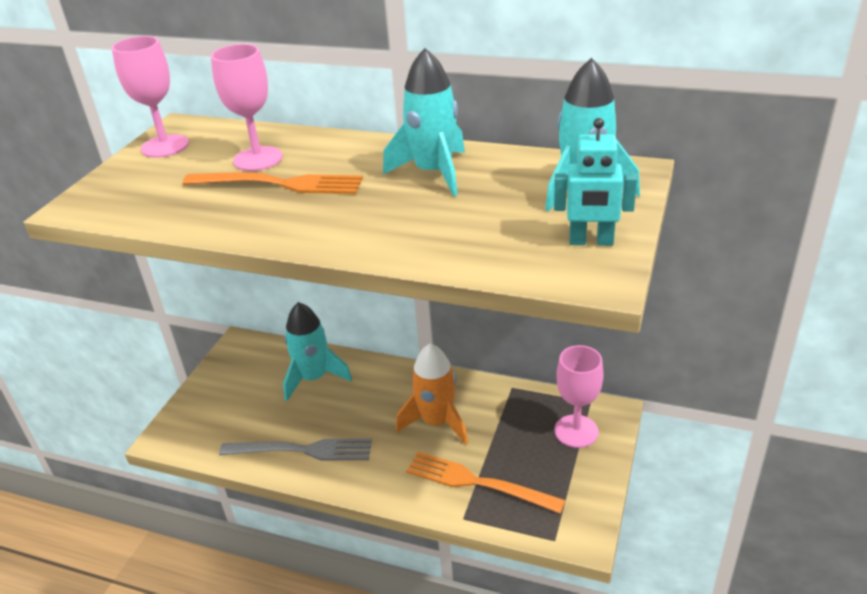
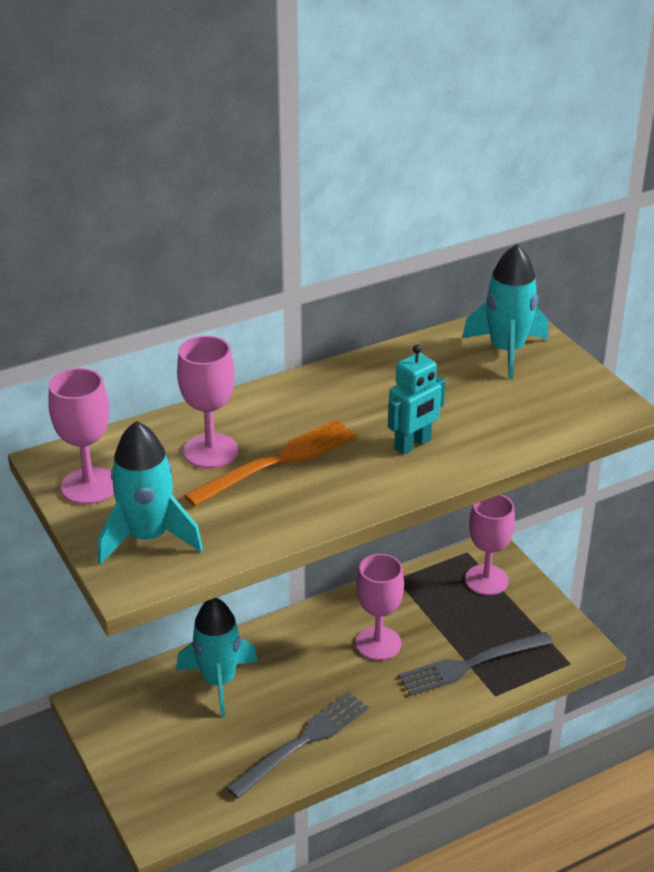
camera: 50 degrees left, 0 degrees up
(433, 173) = (382, 390): turquoise rocket -> turquoise rocket (148, 537)
(437, 422) = (378, 643): orange rocket -> pink goblet
(476, 482) = (469, 665): orange fork -> grey fork
(591, 242) = (573, 387): turquoise robot -> turquoise robot (413, 444)

